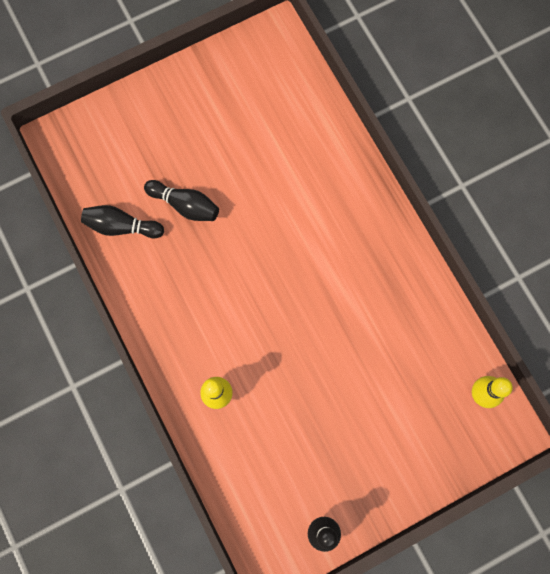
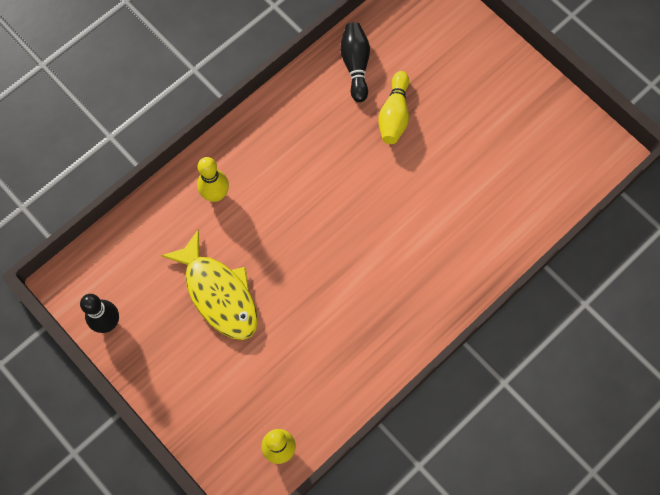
camera: 75 degrees right, 5 degrees down
(185, 205) = (394, 115): black bowling pin -> yellow bowling pin
(320, 415) = (219, 293): none -> yellow fish

